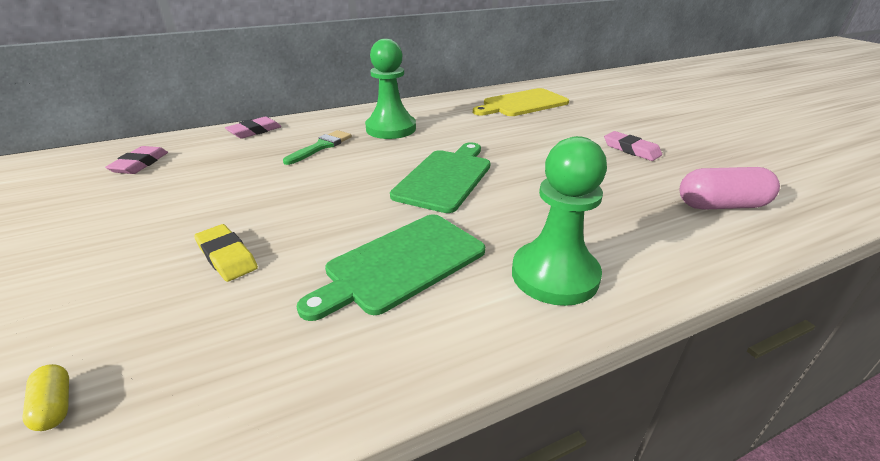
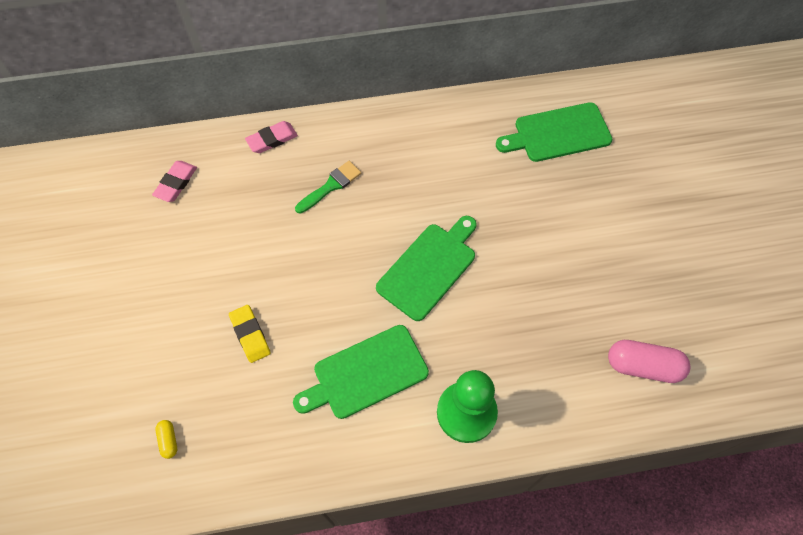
camera: 15 degrees right, 30 degrees up
(391, 129) = (402, 163): green pawn -> none
(522, 103) = (558, 133): yellow cutting board -> green cutting board
(631, 150) = (621, 259): pink eraser -> none

